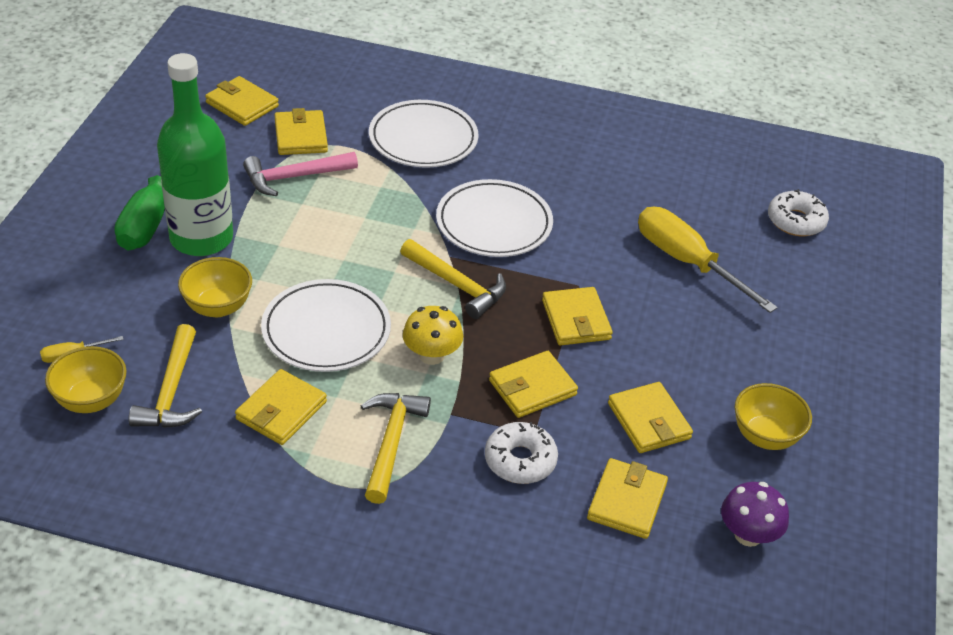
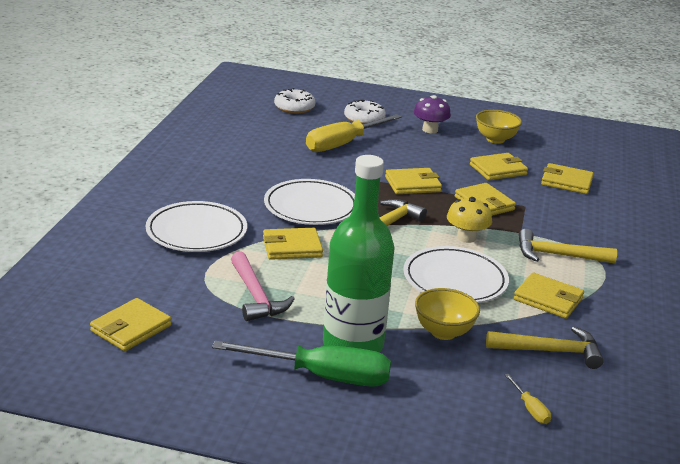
camera: 90 degrees left, 15 degrees down
(91, 400) = (578, 393): yellow bowl -> none
(301, 136) = (190, 293): yellow wallet -> yellow wallet (292, 247)
(520, 460) = (550, 211): white donut -> white donut (364, 119)
(748, 534) = (572, 152): purple mushroom -> purple mushroom (430, 130)

